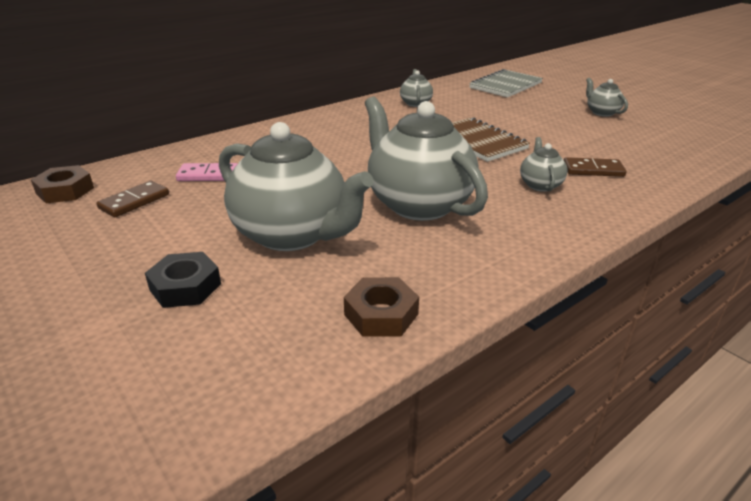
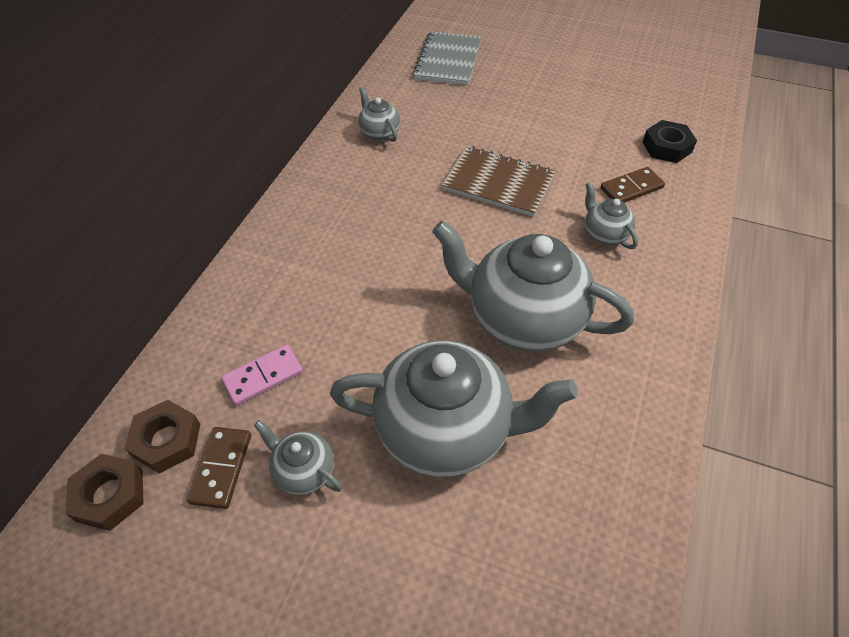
camera: 30 degrees left, 20 degrees up
(185, 287) = (414, 568): black nut -> black nut (667, 147)
(381, 314) = (615, 496): brown nut -> brown nut (167, 440)
(602, 112) = (574, 81): grey teapot -> grey teapot (304, 470)

